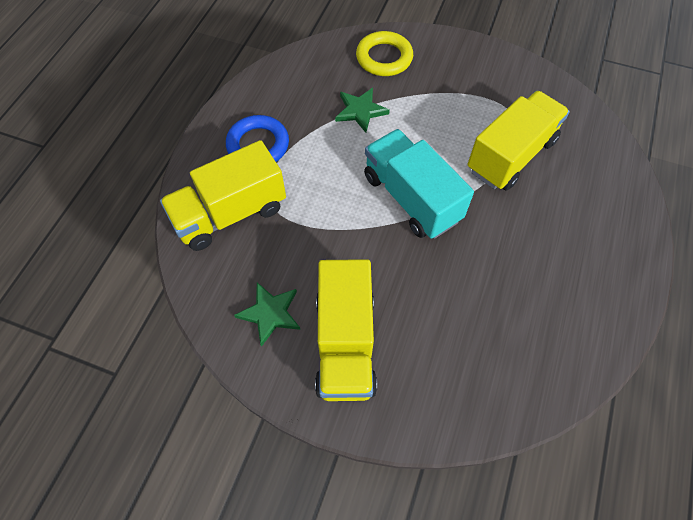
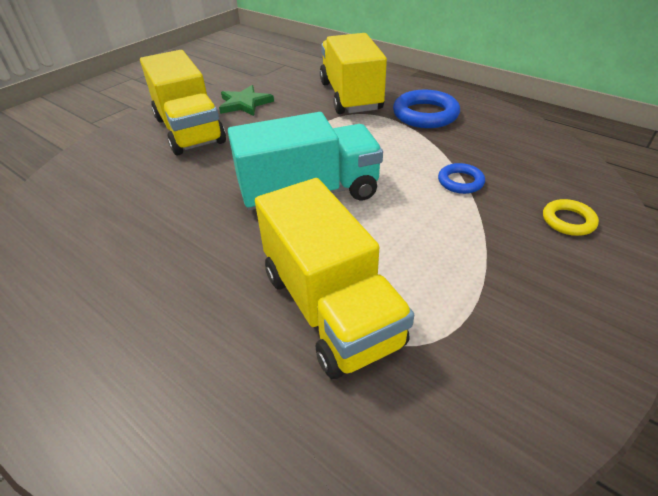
camera: 110 degrees right, 20 degrees down
(345, 343) = (189, 130): yellow truck -> yellow truck turned 135 degrees counterclockwise
(360, 111) = (460, 182): green star -> blue ring
(384, 58) = (568, 221): yellow ring -> yellow ring, size x0.56

